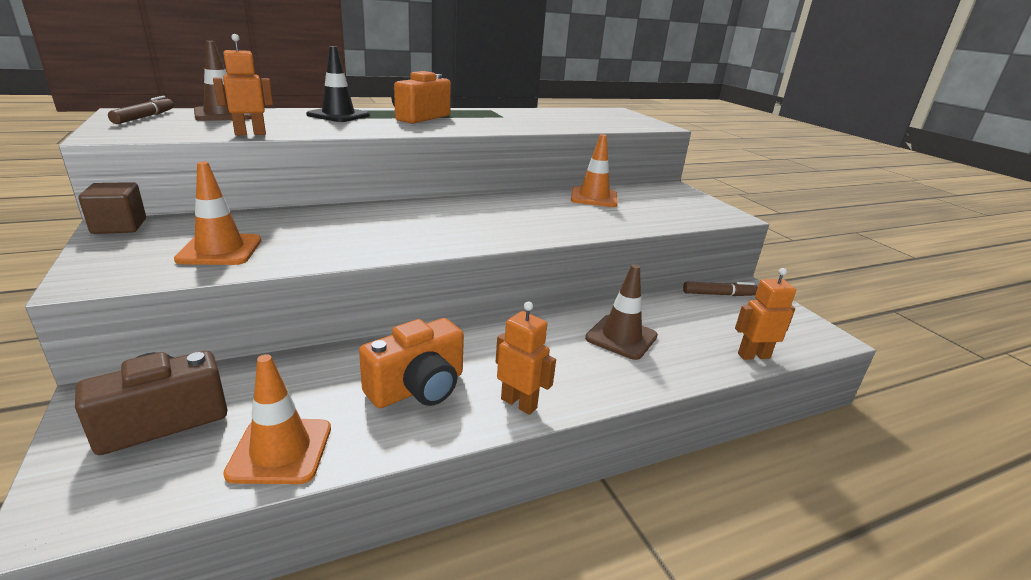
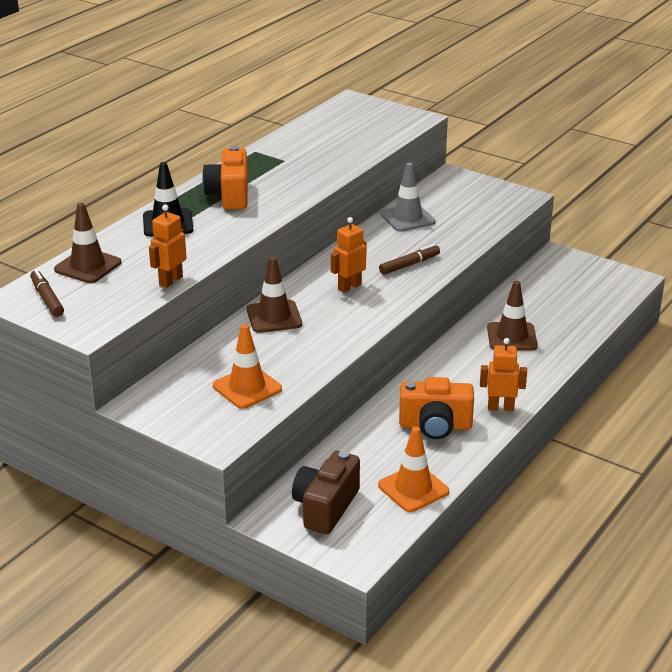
camera: 30 degrees left, 5 degrees up
(119, 226) = (138, 403): brown cube -> none
(358, 215) = (274, 317): none -> brown traffic cone
(418, 388) = (435, 426): orange camera -> orange camera turned 75 degrees clockwise
(594, 197) = (407, 218): orange traffic cone -> grey traffic cone
(719, 294) = (541, 271): brown marker -> brown marker (409, 265)
(753, 355) = (599, 314): orange robot -> orange robot (349, 287)

